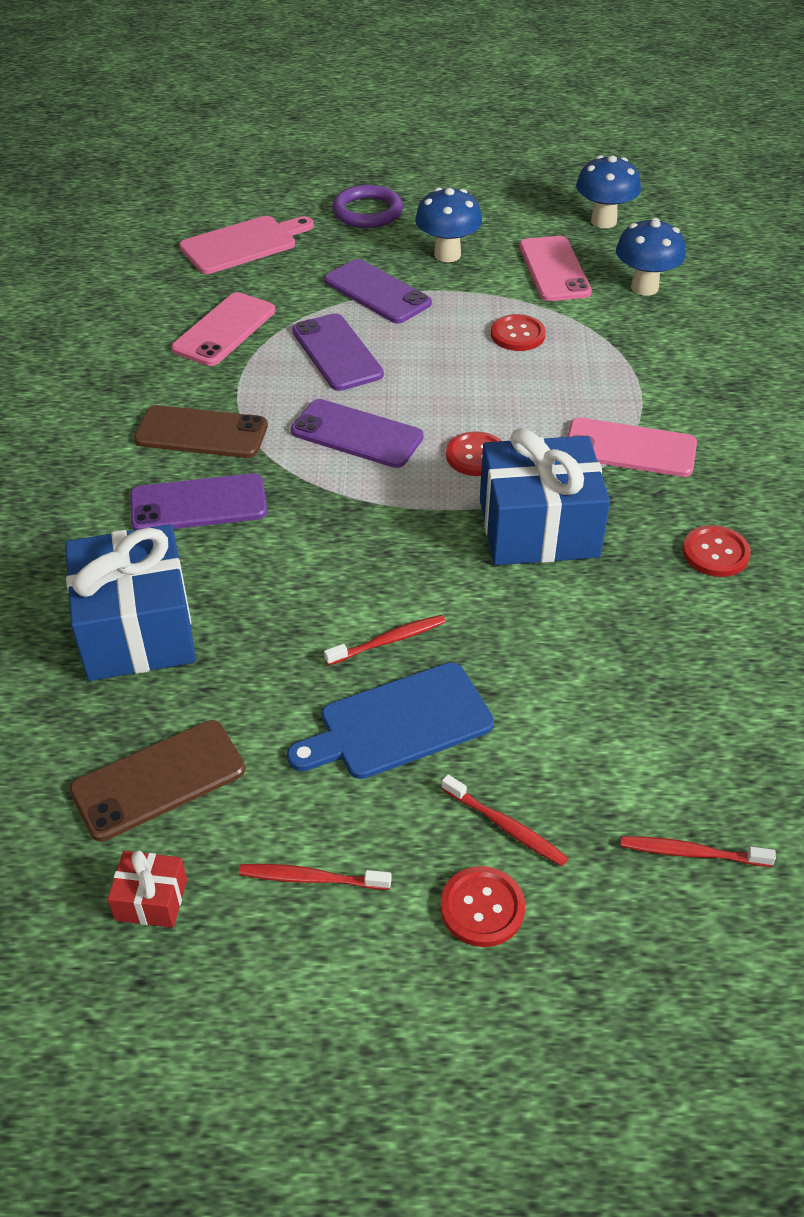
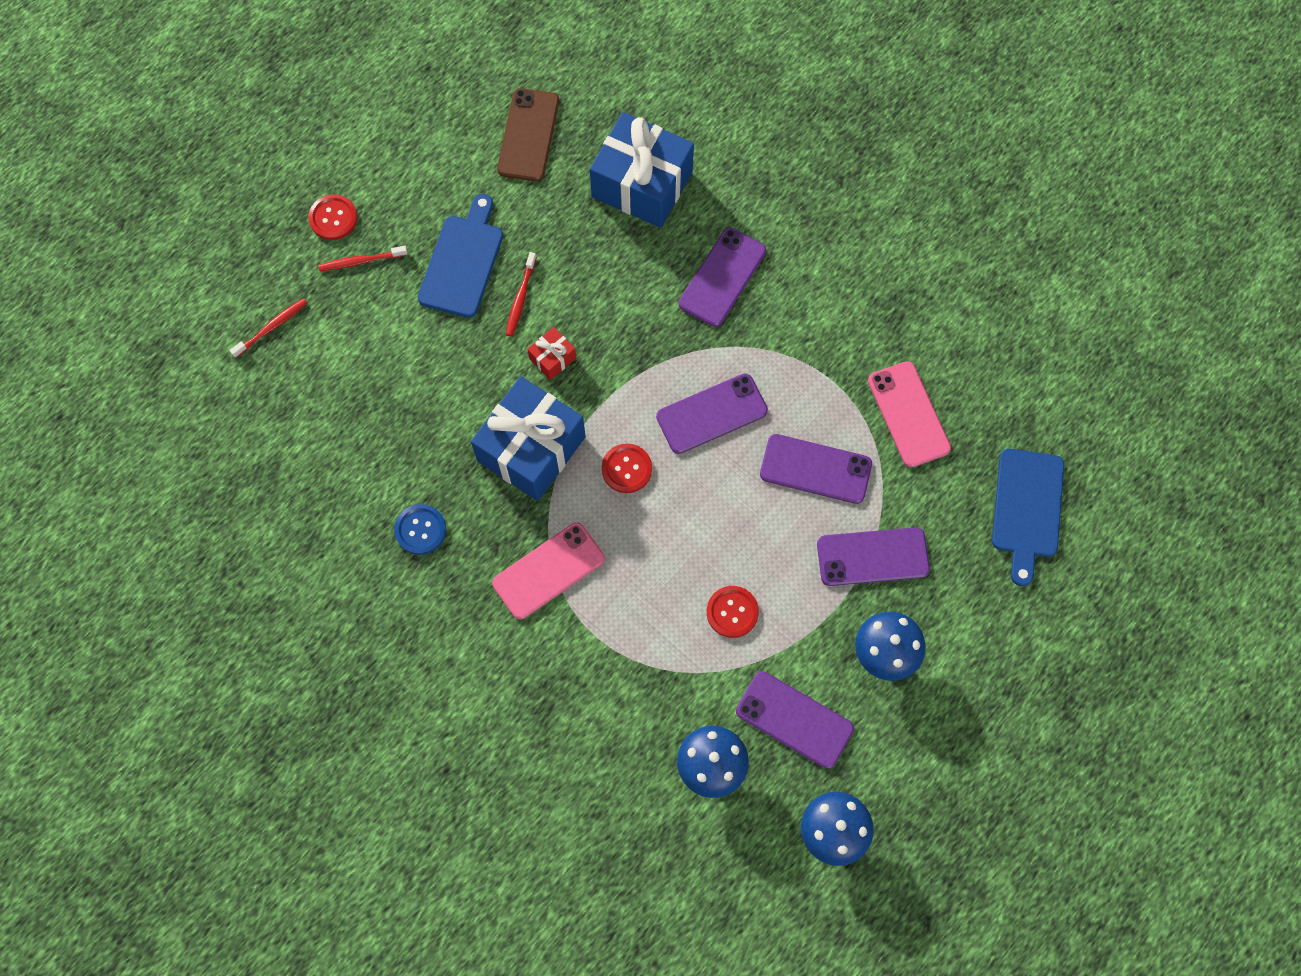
camera: 130 degrees right, 25 degrees up
(151, 899) = (464, 94): red gift -> red gift (552, 358)
(201, 433) = (794, 323): brown phone -> none
(243, 244) = (1027, 508): pink cutting board -> blue cutting board
(311, 878) = (414, 162): red toothbrush -> none
(367, 212) = (1005, 645): purple ring -> none
(554, 269) = (794, 719): pink phone -> purple phone
(715, 553) = (420, 530): red button -> blue button

